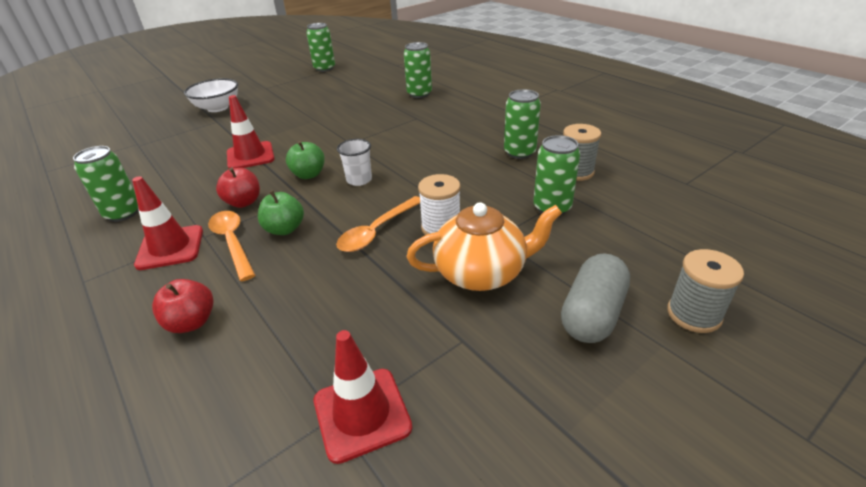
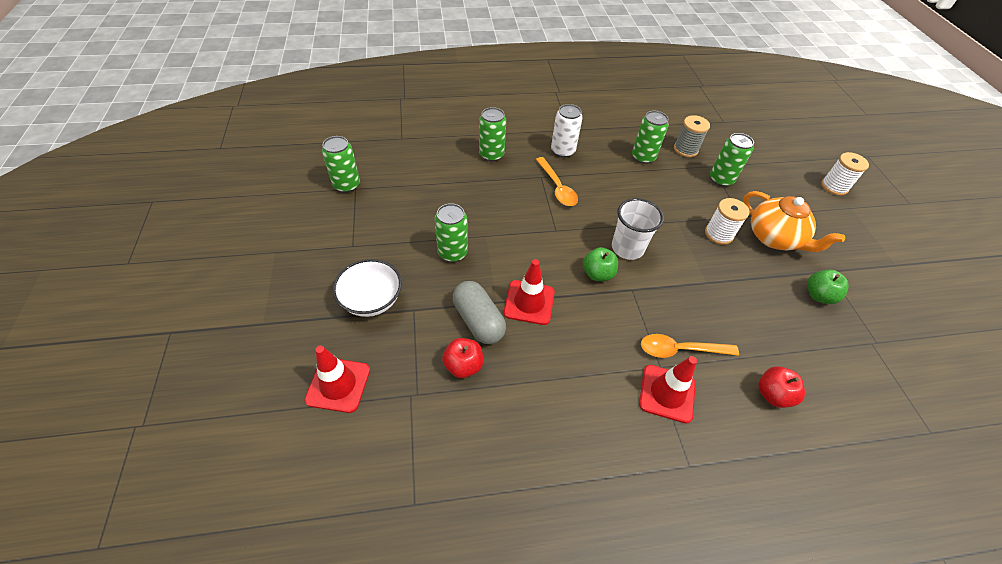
camera: 65 degrees left, 15 degrees up
(123, 213) = (582, 424): green can -> green can (452, 252)
(244, 202) = (619, 328): red apple -> red apple (463, 365)
(285, 229) = (677, 313): green apple -> green apple (818, 295)
(359, 180) = (627, 248): white cup -> white cup, size x1.51
(362, 414) = (872, 331): red traffic cone -> red traffic cone (338, 385)
(376, 231) = (707, 265): orange spoon -> orange spoon (557, 187)
(468, 116) = (563, 151): none -> white can
(482, 273) = (774, 238): orange teapot -> orange teapot turned 120 degrees clockwise
(592, 314) = (823, 216): grey capsule -> grey capsule (478, 320)
(693, 314) = (834, 187): grey spool -> white spool

